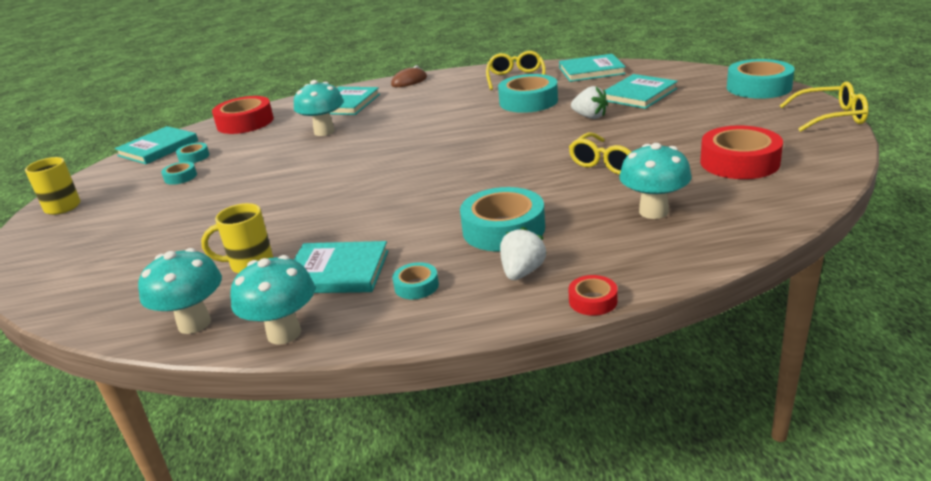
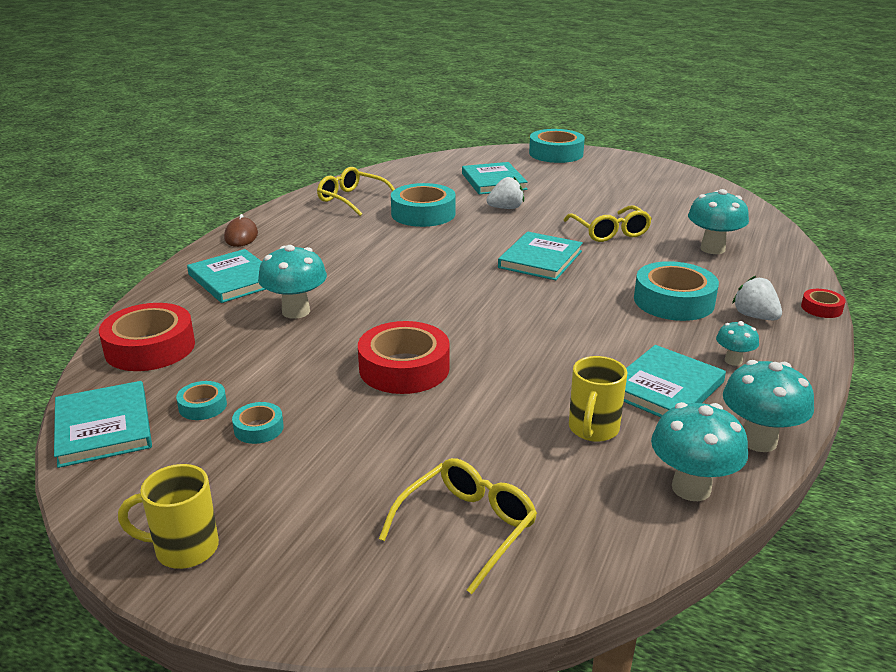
camera: 60 degrees left, 0 degrees up
(416, 286) = (733, 361): turquoise tape -> turquoise mushroom
(591, 71) = (404, 175): turquoise book -> turquoise book (540, 259)
(739, 162) = (672, 203): red tape -> red tape (404, 368)
(830, 117) = (642, 160): yellow glasses -> yellow glasses (467, 528)

